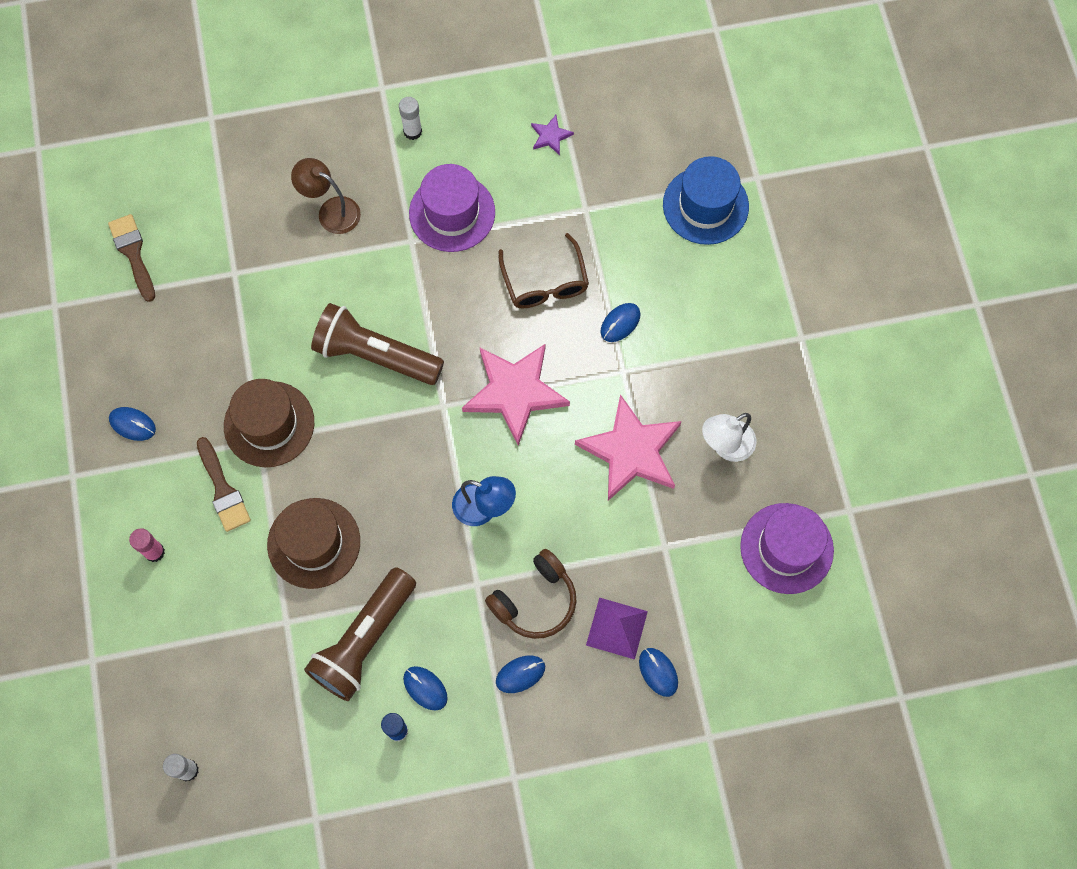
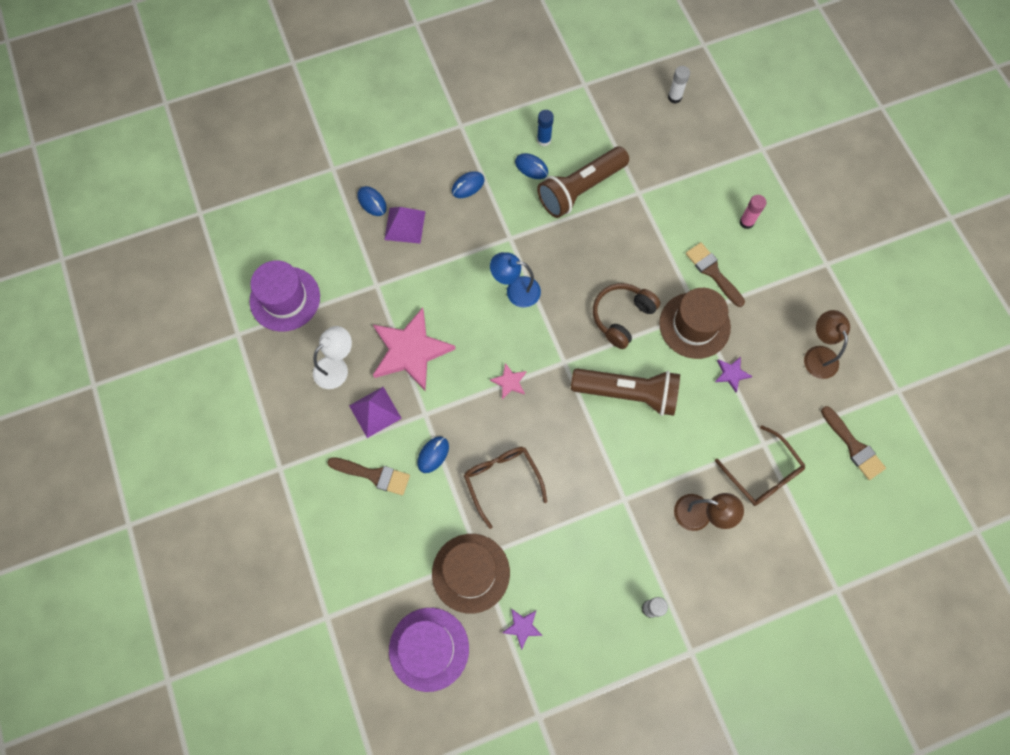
camera: 170 degrees right, 0 degrees up
(131, 362) = (818, 355): none -> brown lamp
(132, 424) = (798, 308): blue mouse -> none
(244, 357) = (731, 374): none -> purple star
(247, 241) = (763, 473): none -> brown glasses
(314, 543) = (634, 246): brown hat -> brown hat (470, 573)
(364, 640) = (580, 189): brown flashlight -> brown flashlight turned 150 degrees counterclockwise
(452, 213) = (595, 532): purple hat -> purple hat (429, 649)
(515, 392) = (509, 382): pink star -> pink star, size x0.43
(535, 600) = (466, 234): brown headphones -> brown headphones (622, 317)
(683, 384) = (375, 411): none -> purple pyramid
(692, 312) = (374, 475): none -> brown brush
(705, 205) = (371, 579): blue hat -> none

